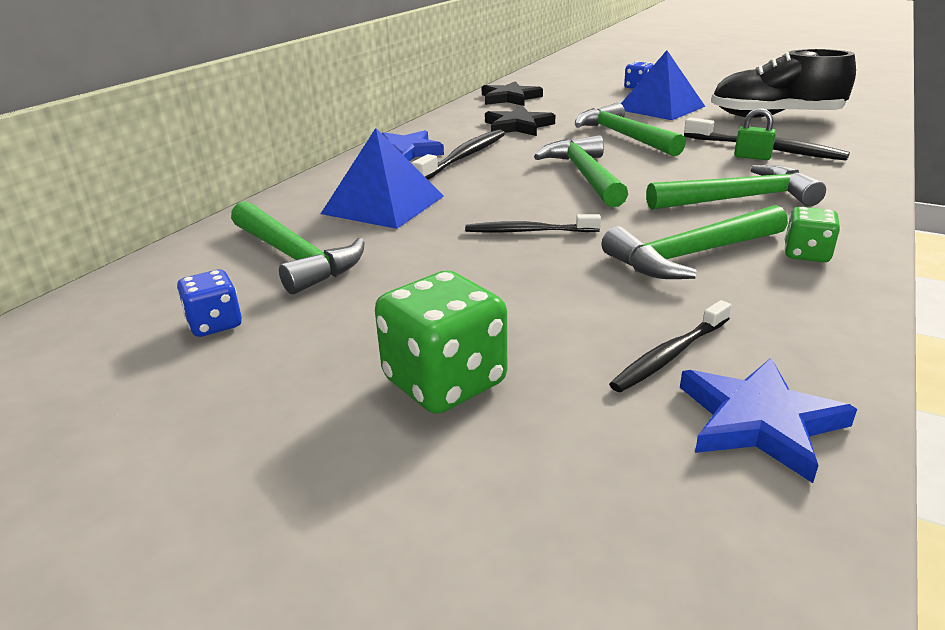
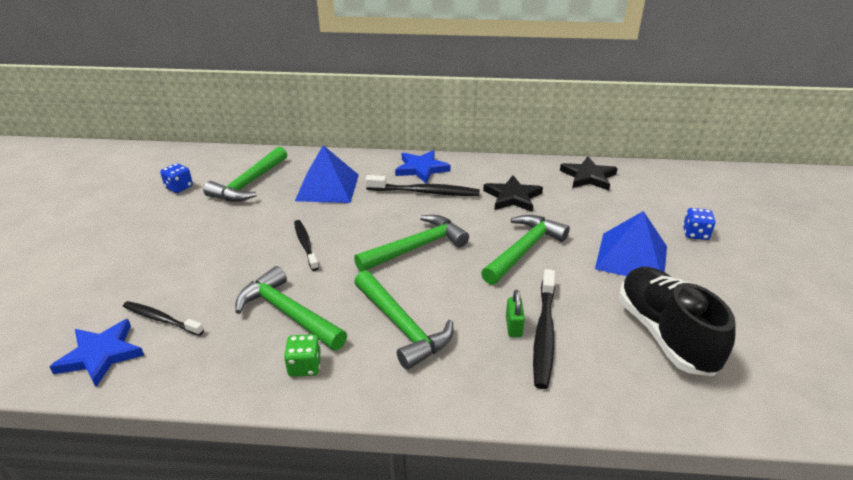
camera: 65 degrees right, 5 degrees up
(445, 382) = (134, 257): green dice -> none

